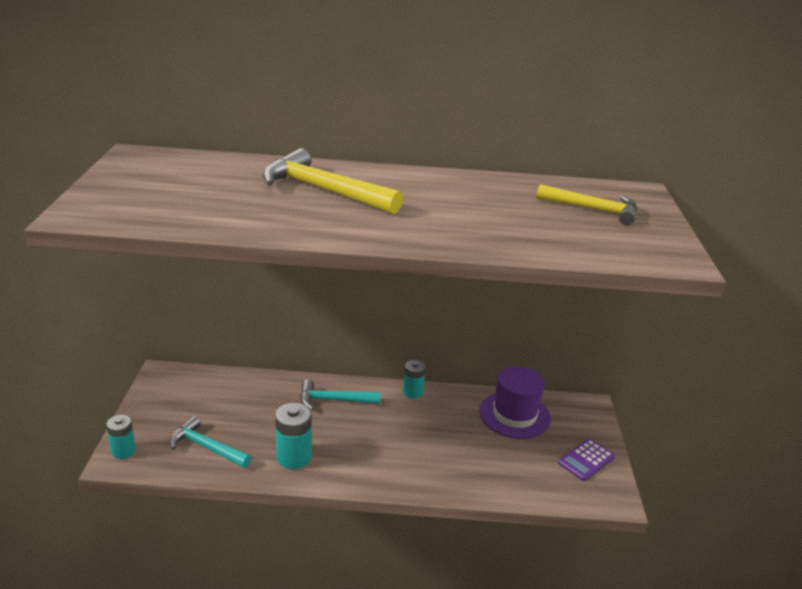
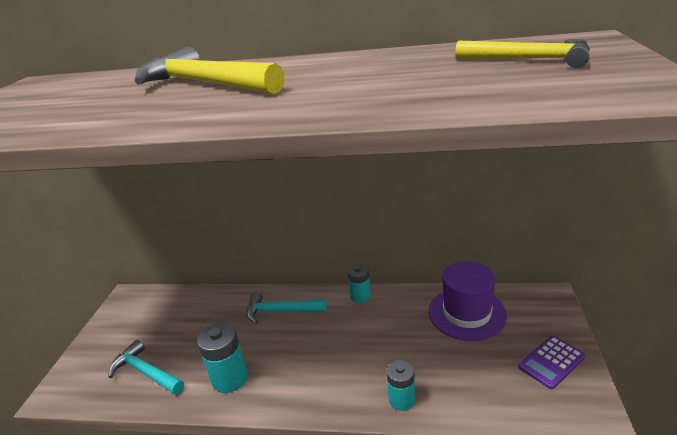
camera: 10 degrees right, 0 degrees up
(123, 451) = (66, 381): turquoise battery -> turquoise battery (401, 399)

